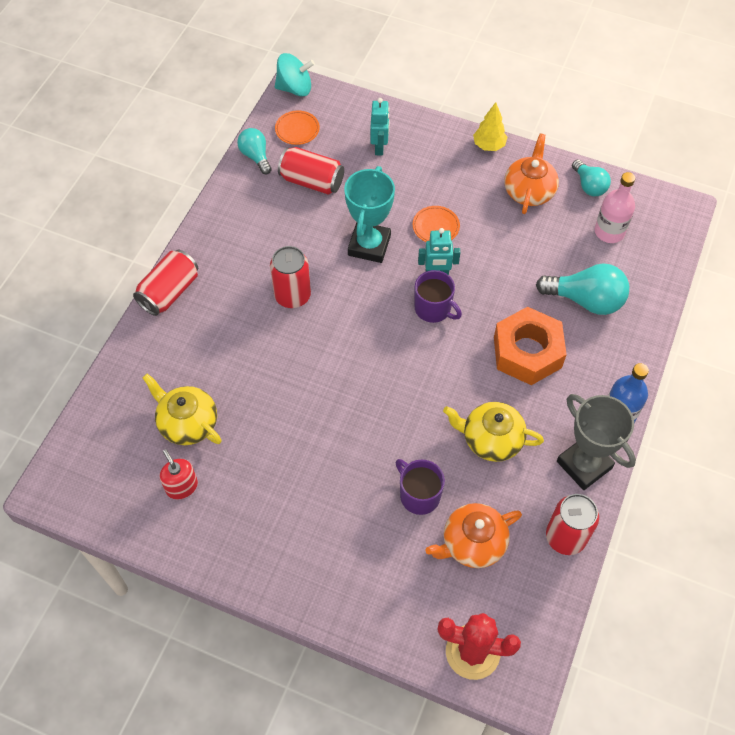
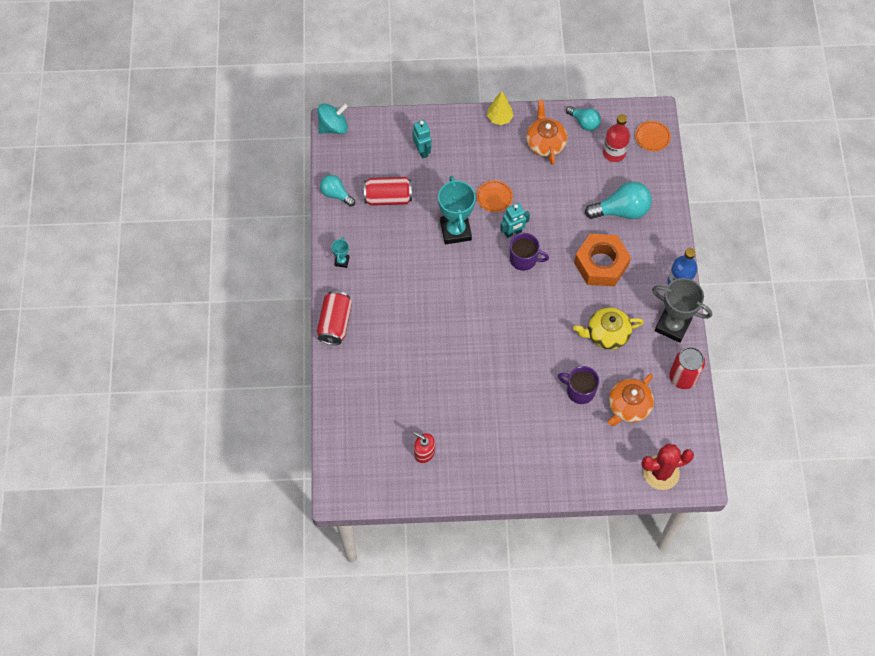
camera: 25 degrees left, 5 degrees up
(187, 423) = (403, 409): yellow teapot -> none
(219, 228) = (342, 261): none -> turquoise trophy
(292, 296) = (423, 290): red can -> none
(297, 129) = (354, 160): orange plate -> orange plate (652, 137)
(609, 232) = (614, 153): pink bottle -> red bottle

